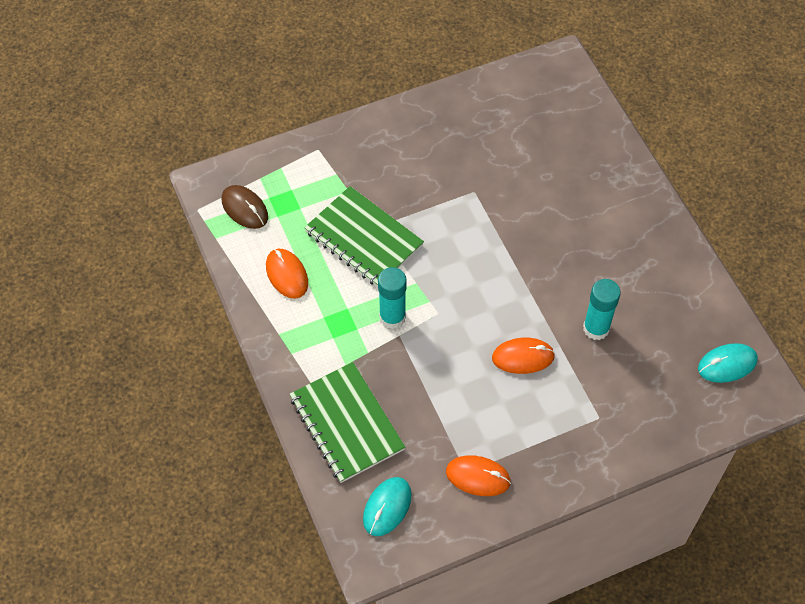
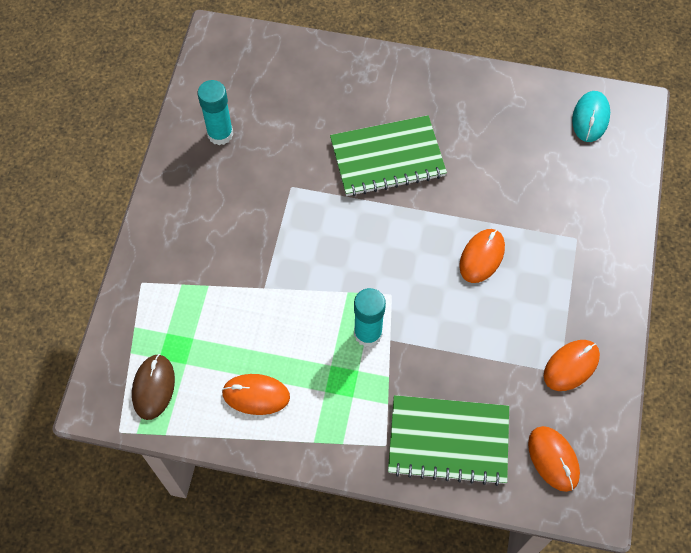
camera: 55 degrees left, 5 degrees up
(244, 208) = (153, 387): brown mouse -> brown mouse turned 75 degrees counterclockwise
(364, 238) = (269, 305): green notebook -> green notebook (387, 158)
(387, 507) = (553, 459): turquoise mouse -> orange mouse
(596, 328) = (493, 185): turquoise glue stick -> turquoise glue stick (220, 134)

